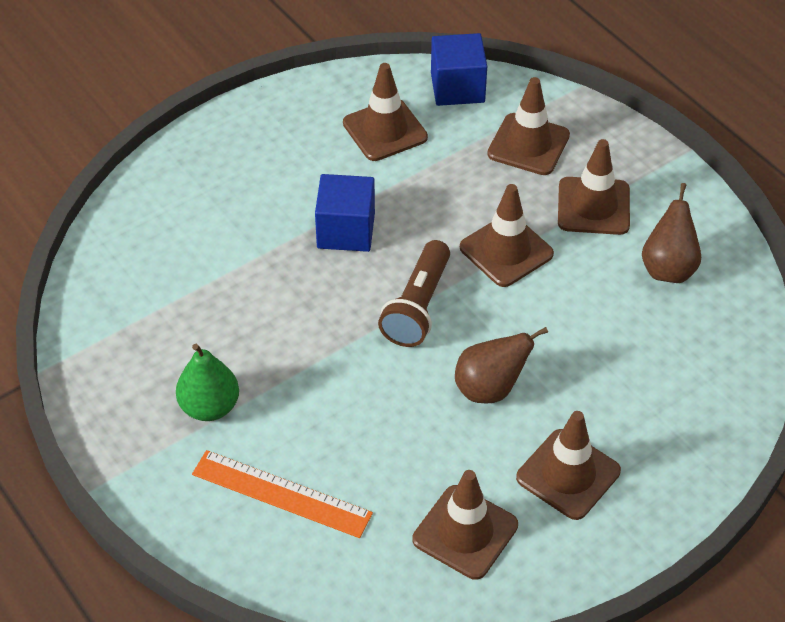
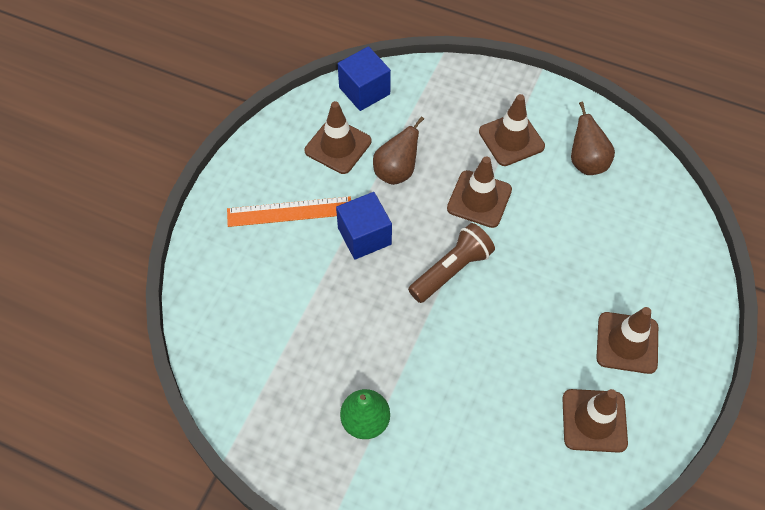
camera: 30 degrees left, 10 degrees up
(281, 494) = (459, 460): orange ruler -> orange ruler (289, 212)
(418, 307) = (451, 270): brown flashlight -> brown flashlight turned 120 degrees counterclockwise
(490, 389) = (538, 306): brown pear -> brown pear (396, 171)
(528, 145) = (440, 113): brown traffic cone -> none

